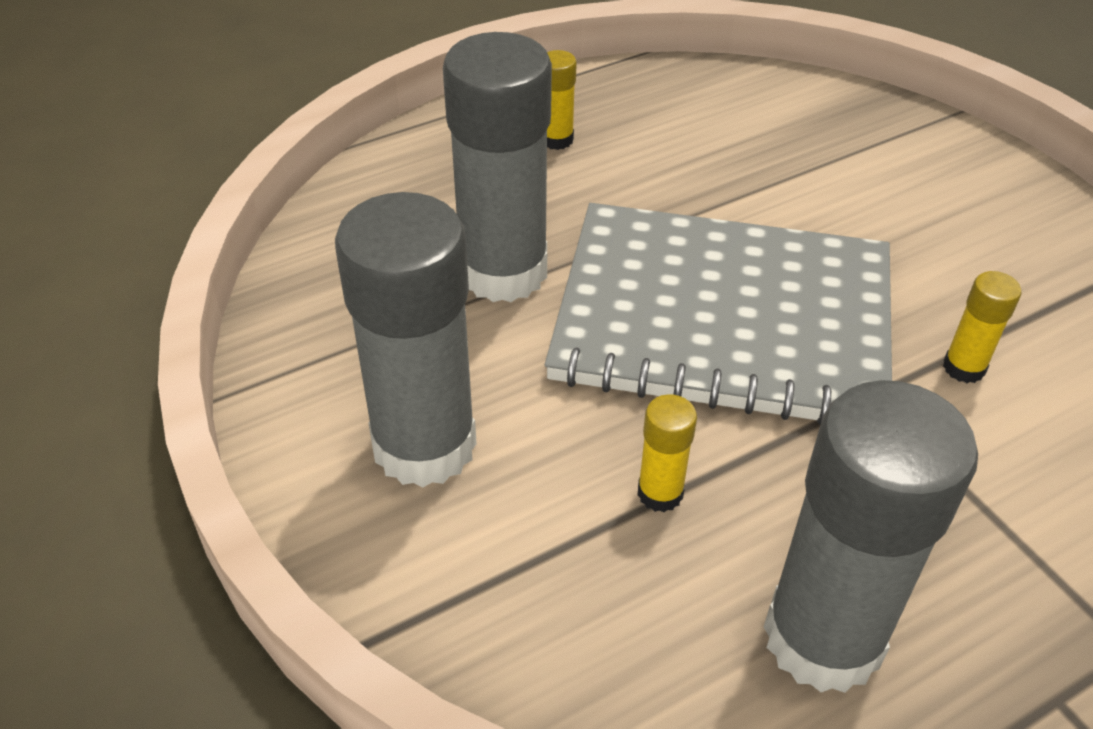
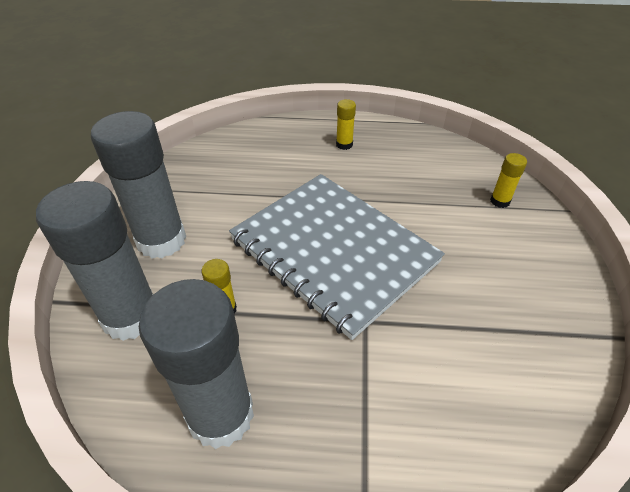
camera: 35 degrees right, 0 degrees up
(503, 271) = (264, 188): grey glue stick -> grey glue stick (131, 316)
(964, 368) = (428, 334): yellow glue stick -> yellow glue stick (500, 201)

